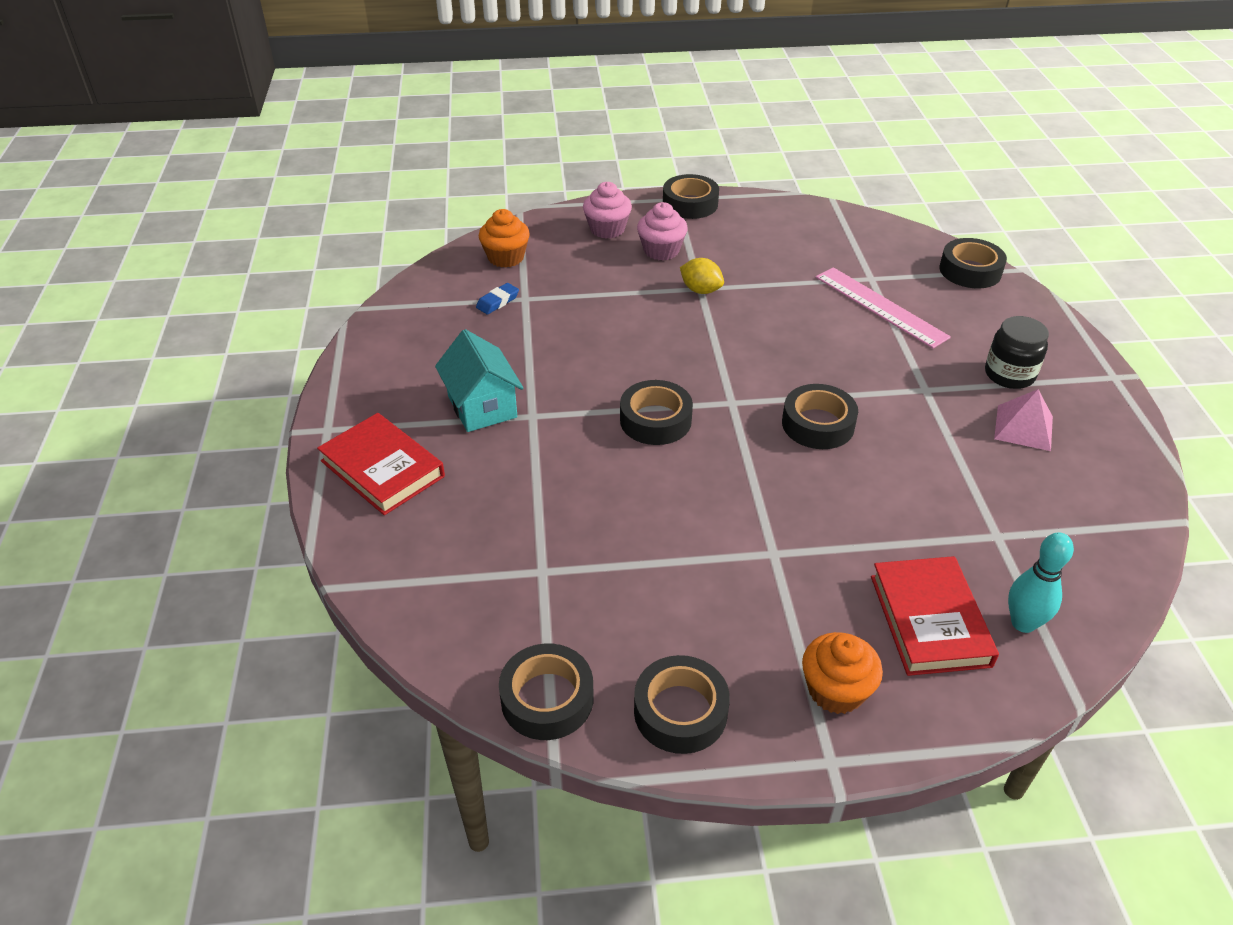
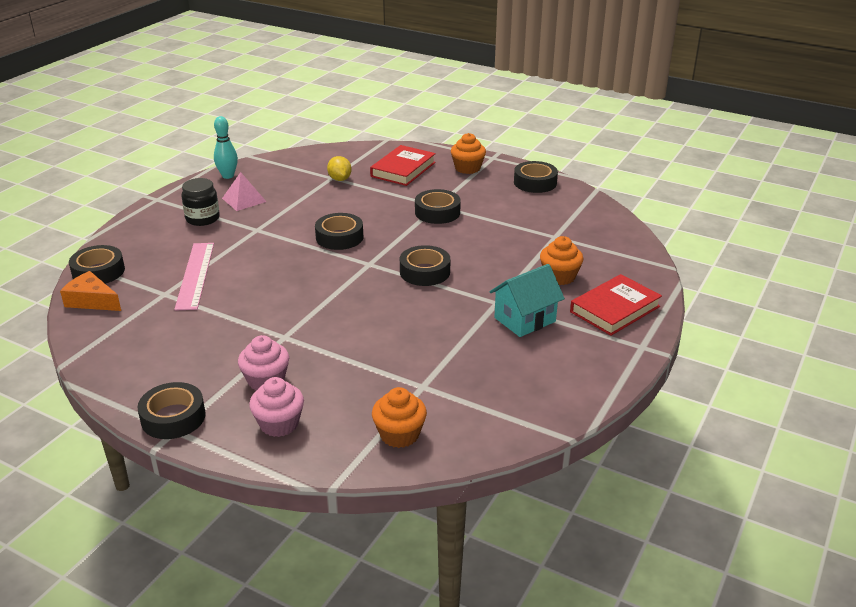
camera: 145 degrees left, 10 degrees down
(382, 469) = (615, 309): red book -> red book turned 60 degrees clockwise
(482, 406) = (525, 320): turquoise house -> turquoise house turned 45 degrees clockwise
(483, 491) = (559, 276): none -> orange cupcake
(498, 302) = (447, 392): blue eraser -> none
(547, 699) = (587, 202): black tape -> black tape (437, 212)
(701, 290) = (286, 334): yellow lemon -> yellow lemon (340, 179)
(915, 246) = (92, 301): none -> orange cheese
(1023, 623) = (369, 158): turquoise bowling pin -> turquoise bowling pin (228, 176)

